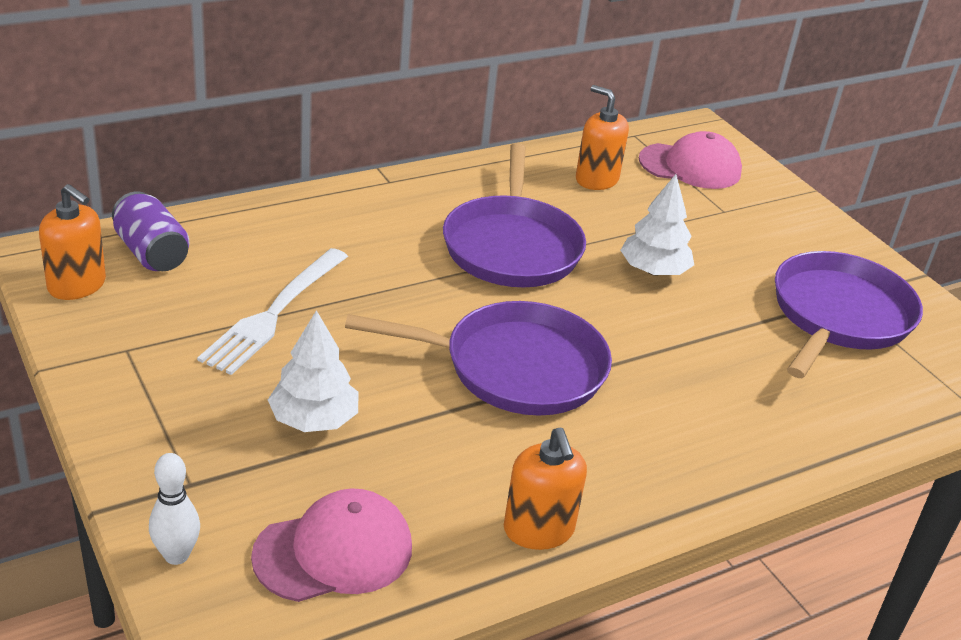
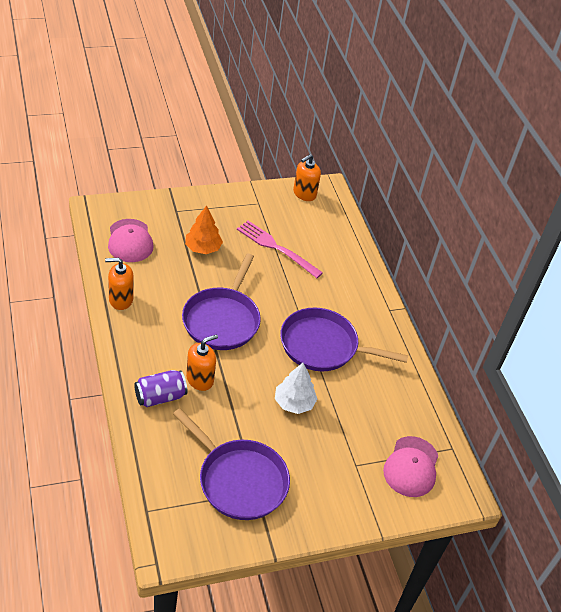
camera: 100 degrees right, 10 degrees up
(152, 253) = (326, 217): purple can -> purple can (160, 397)
(176, 555) = (142, 203): white bowling pin -> none
(273, 314) = (275, 247): white fork -> pink fork
(313, 420) = (203, 248): white tree -> orange tree
(596, 179) = (393, 407): orange soap dispenser -> orange soap dispenser (200, 379)

